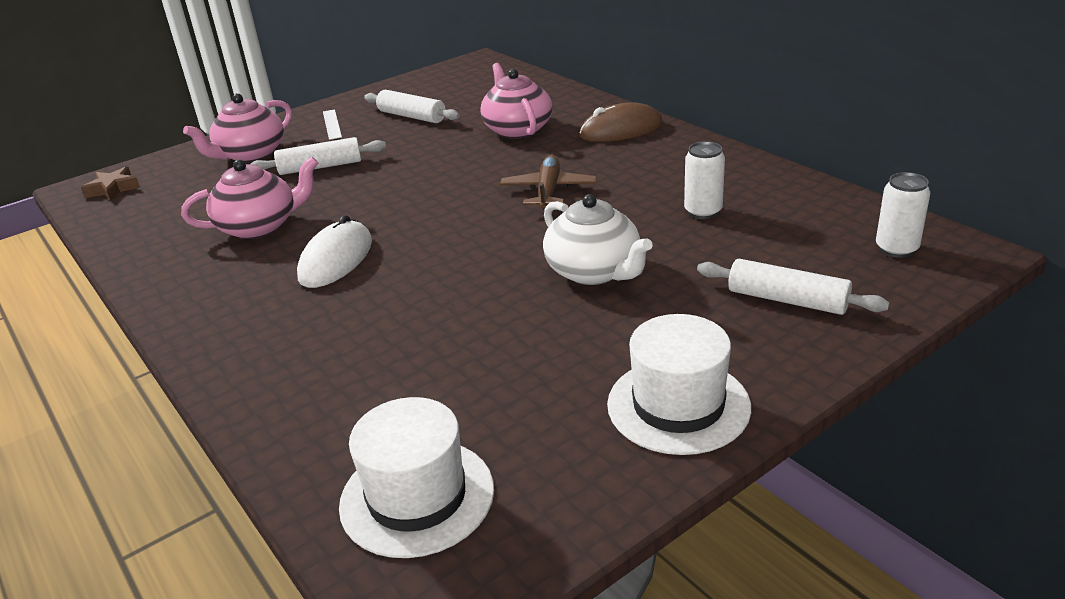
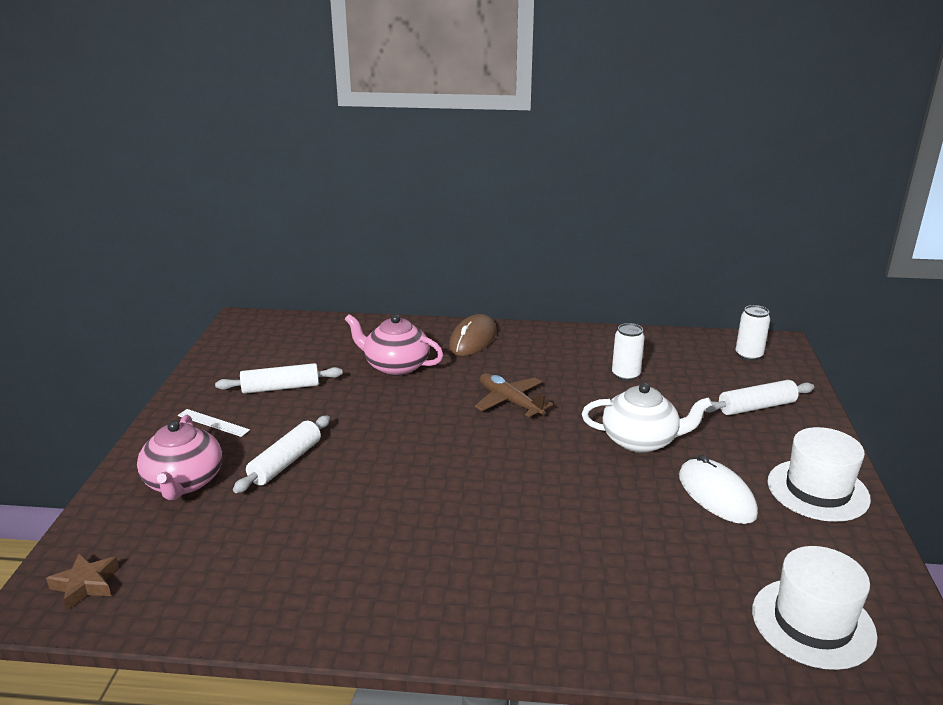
camera: 50 degrees left, 5 degrees down
(260, 226) = (338, 534): pink teapot -> none
(336, 259) = (461, 523): white mouse -> white mouse (716, 495)

